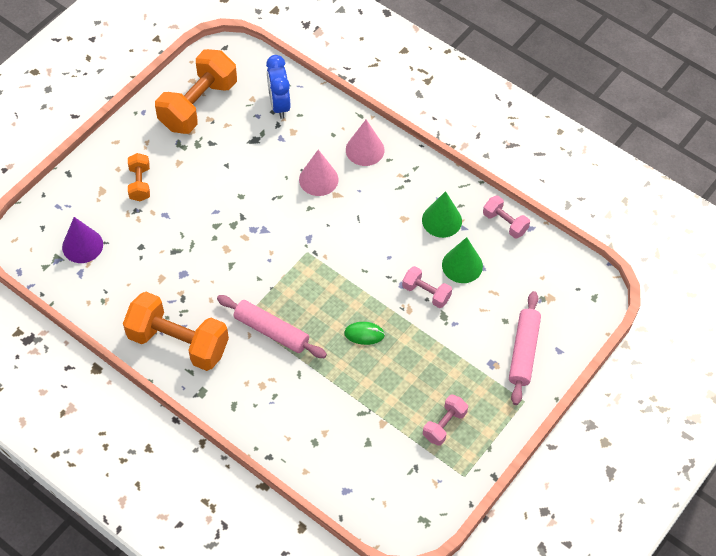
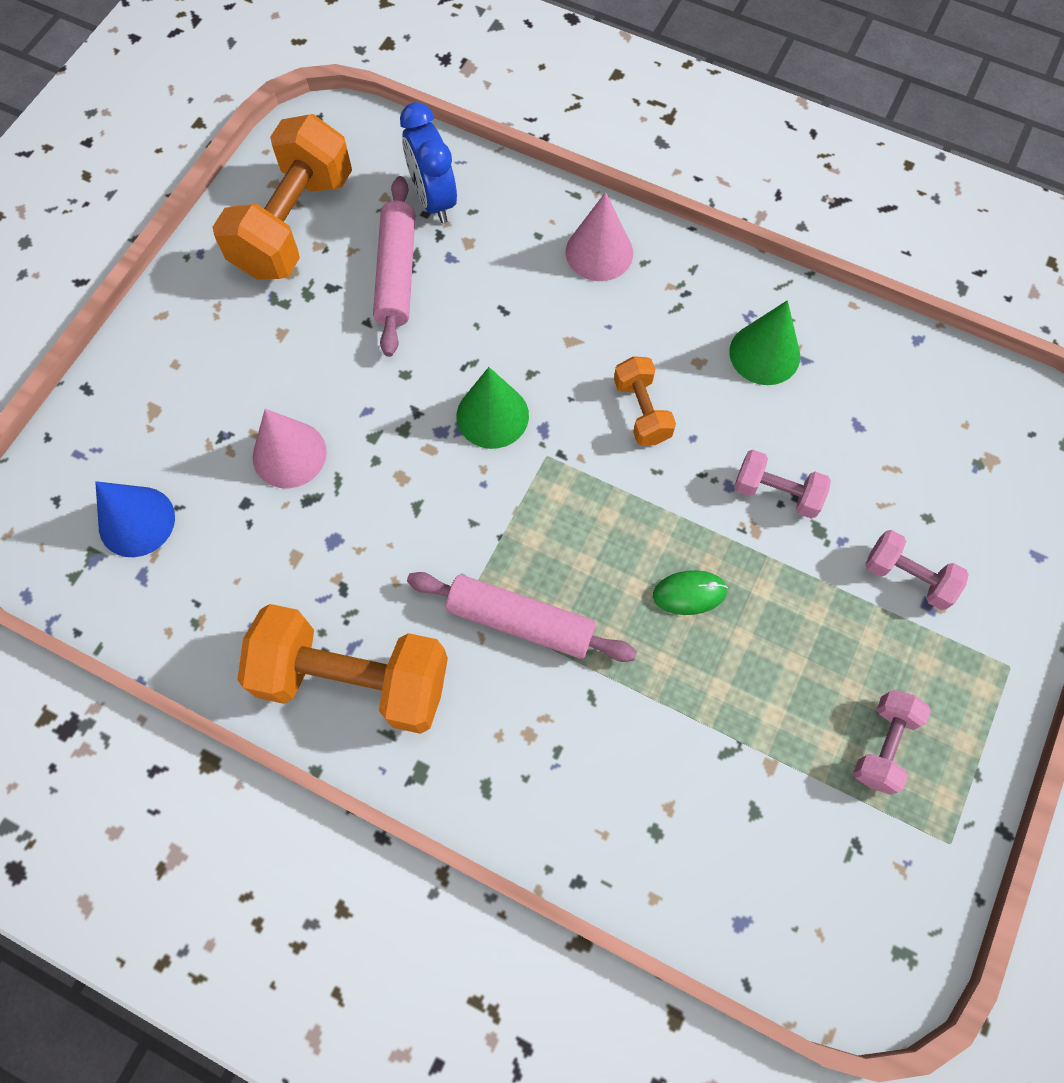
camera: 10 degrees left, 10 degrees up
(82, 245) = (136, 521): purple cone -> blue cone
(140, 183) = (220, 384): orange dumbbell -> orange dumbbell (642, 411)
(318, 179) = (533, 319): pink cone -> pink cone (289, 454)
(462, 265) = (823, 429): green cone -> green cone (492, 415)
(505, 223) = (872, 338): pink dumbbell -> pink dumbbell (907, 577)
(523, 352) = (978, 570): pink rolling pin -> pink rolling pin (397, 273)

